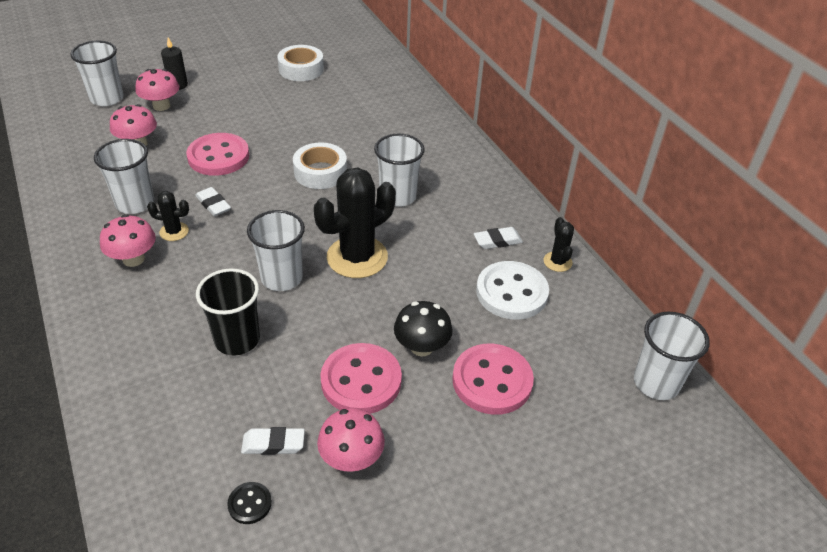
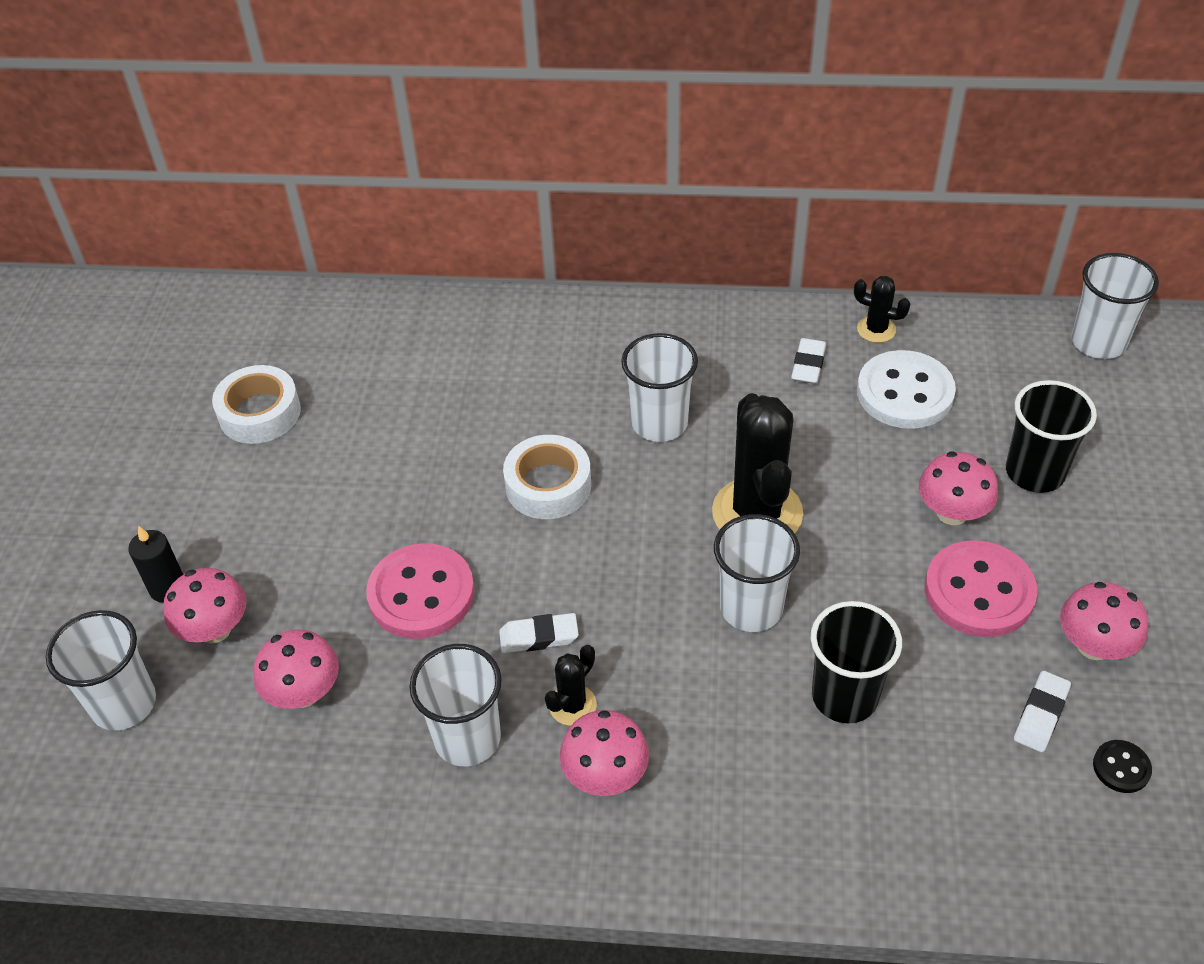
camera: 55 degrees left, 5 degrees up
(421, 347) = (952, 513): black mushroom -> pink mushroom
(492, 381) = (1034, 472): pink button -> black cup

